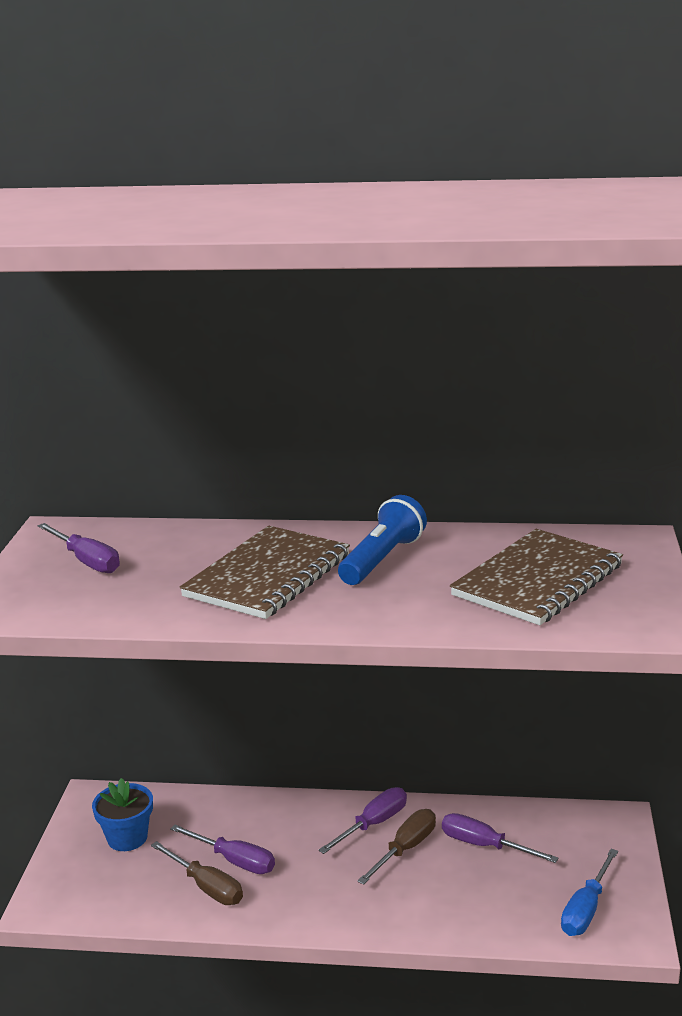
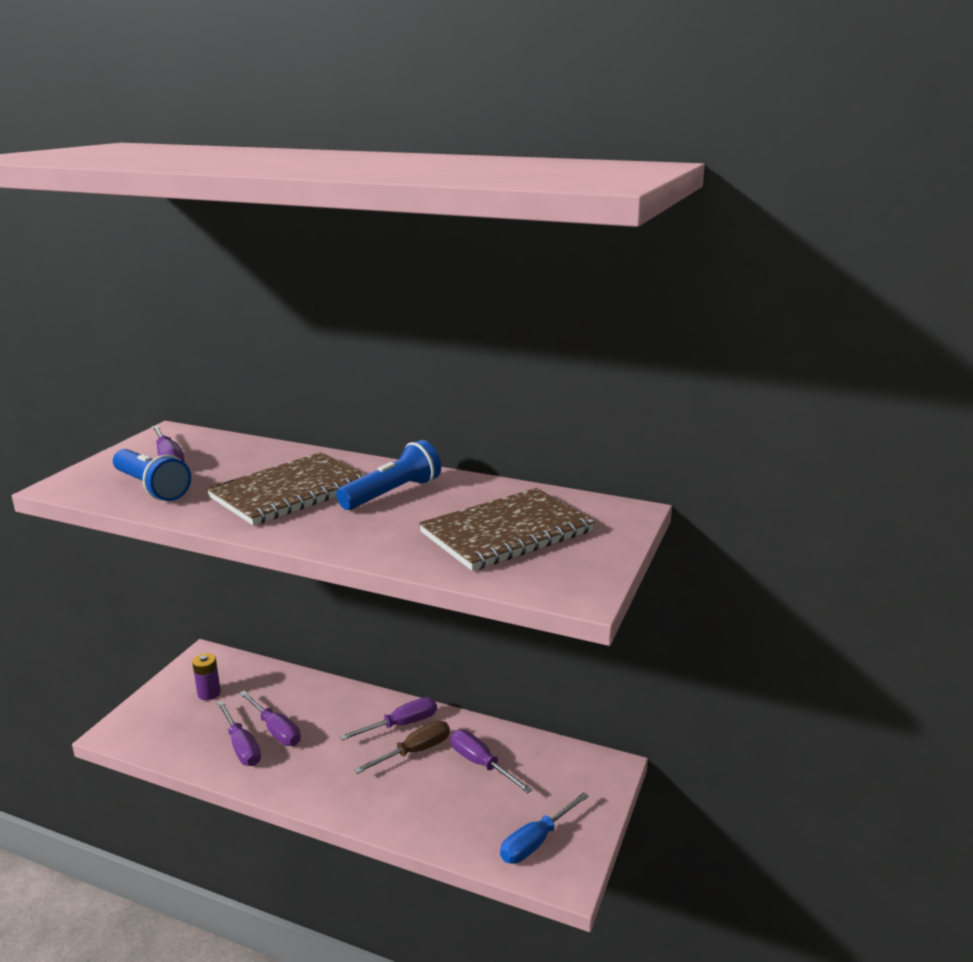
camera: 15 degrees right, 0 degrees up
(102, 597) = (151, 488): none -> blue flashlight
(127, 838) = (209, 693): blue flower pot -> purple battery
(206, 887) = (241, 746): brown screwdriver -> purple screwdriver

